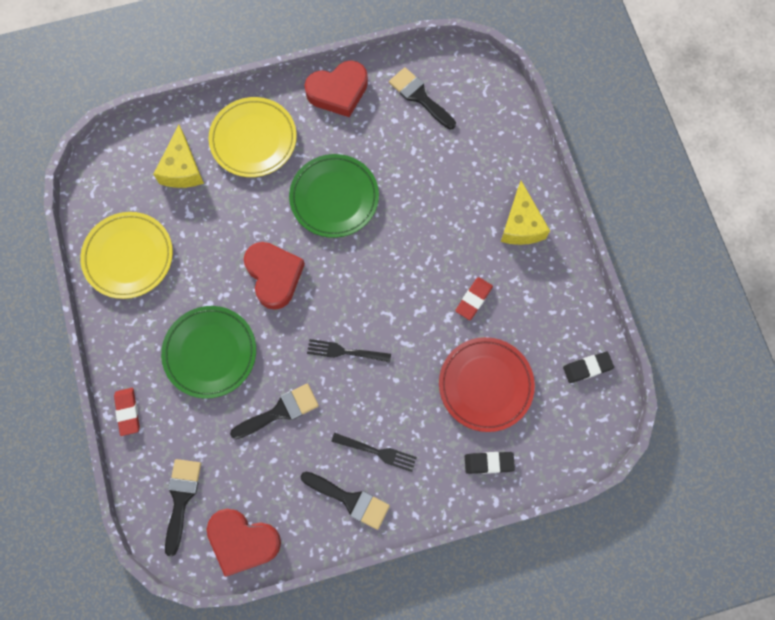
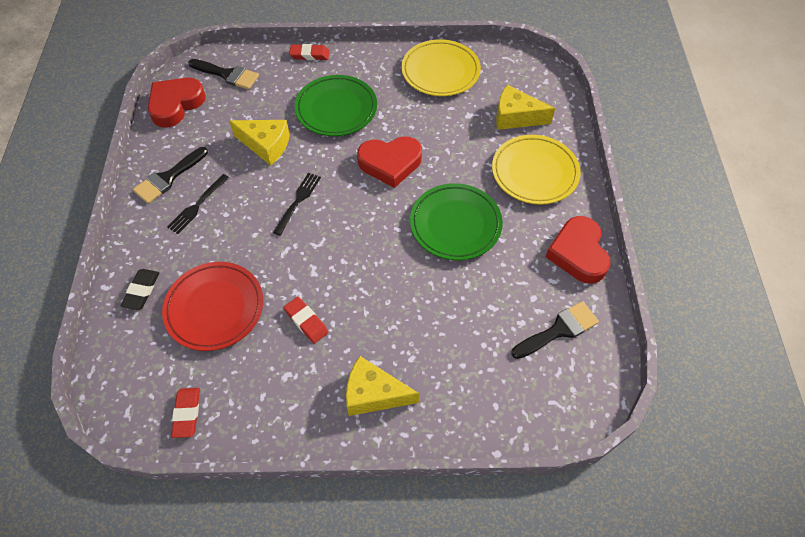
camera: 105 degrees right, 15 degrees down
(280, 411) = (266, 145): black brush -> yellow cheese
(587, 368) = (187, 413): black eraser -> red eraser

